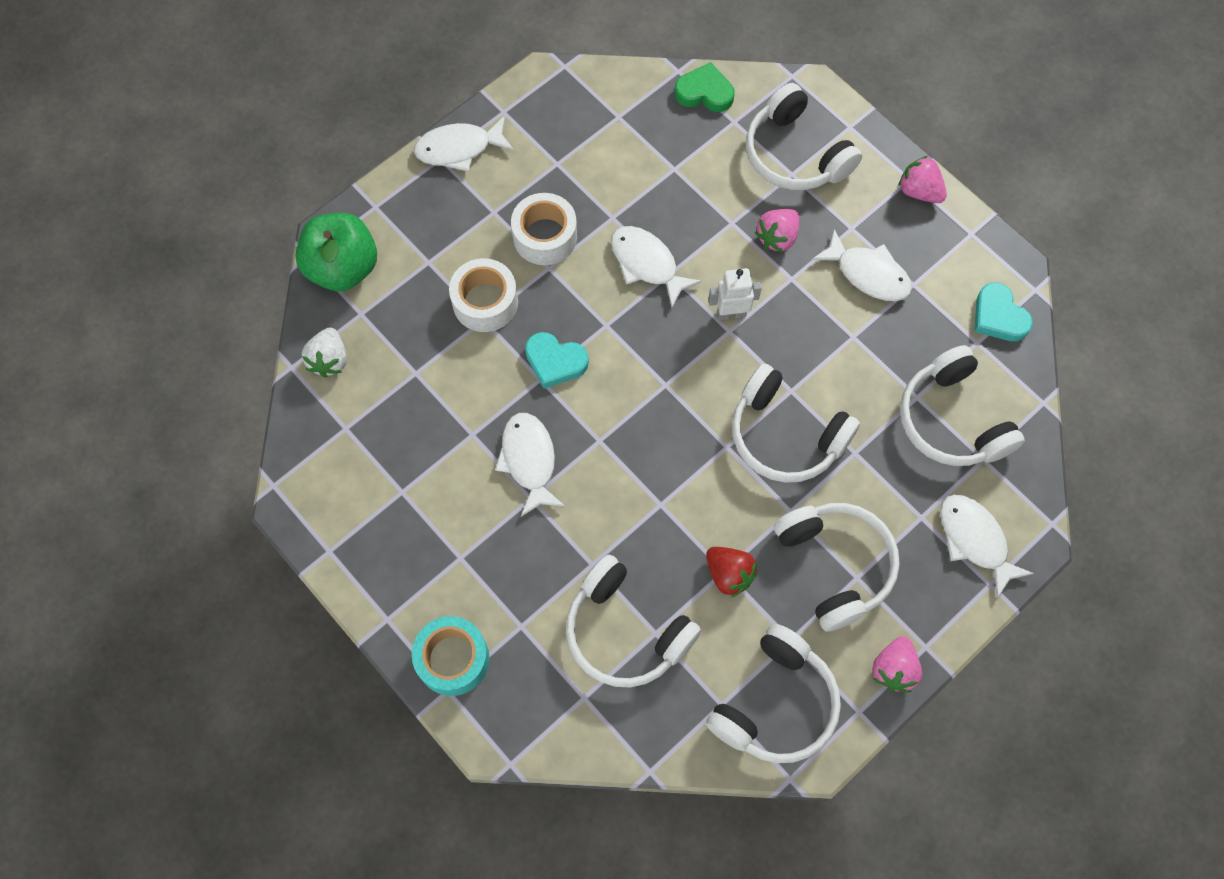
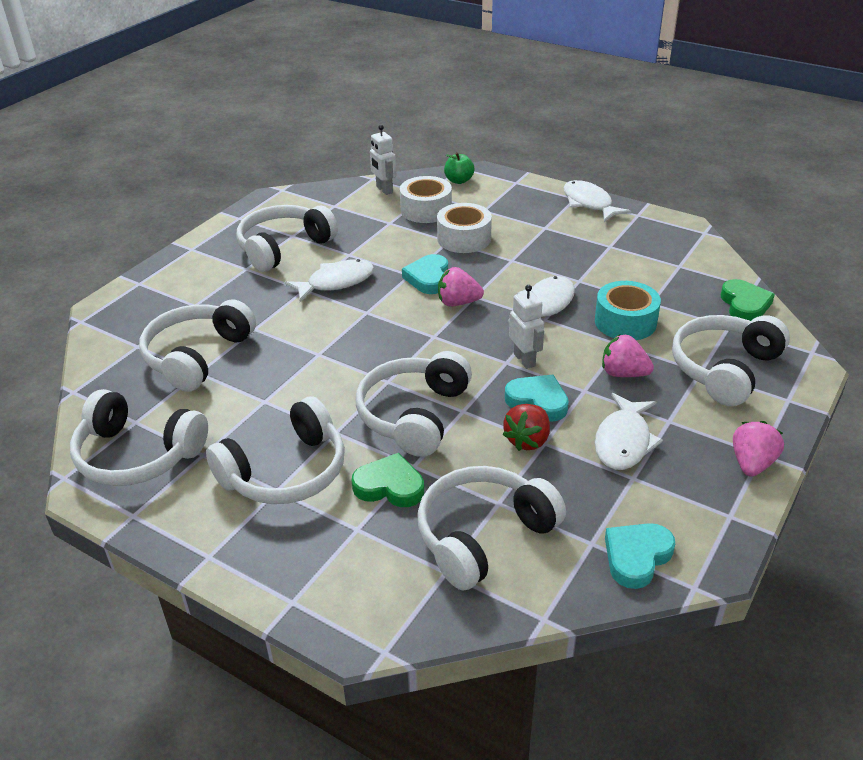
camera: 75 degrees right, 30 degrees down
(329, 360) = (384, 190): white strawberry -> white robot
(343, 268) = (459, 180): green apple -> green apple, size x0.51
(427, 506) = (283, 247): none -> white headphones
(453, 659) = (163, 280): turquoise tape -> turquoise tape (625, 322)
(545, 236) = (538, 253): white tape -> white tape (426, 210)
(729, 574) = (261, 404): red strawberry -> red strawberry (527, 440)
(796, 323) = (538, 401): none -> turquoise heart
(876, 479) = (389, 486): none -> green heart
(893, 669) = (180, 534): pink strawberry -> pink strawberry (458, 303)
(975, 540) = (342, 579): white fish -> none

